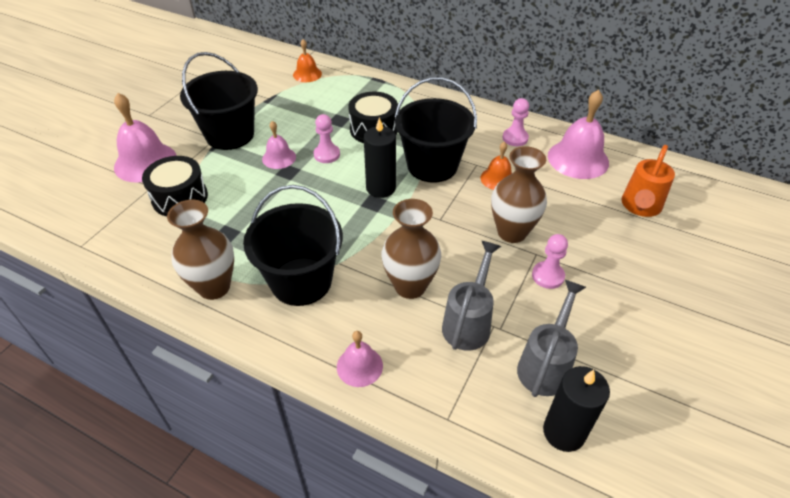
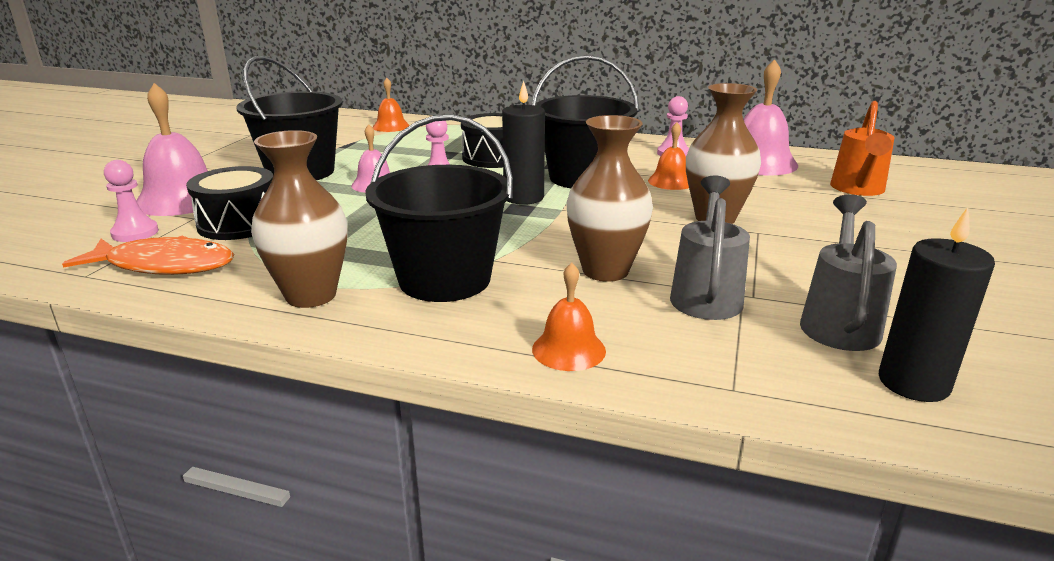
camera: 10 degrees left, 20 degrees down
(129, 241) = (164, 265): none -> orange fish
(359, 366) = (568, 349): pink bell -> orange bell
(548, 276) = (785, 247): pink pawn -> pink pawn (135, 233)

